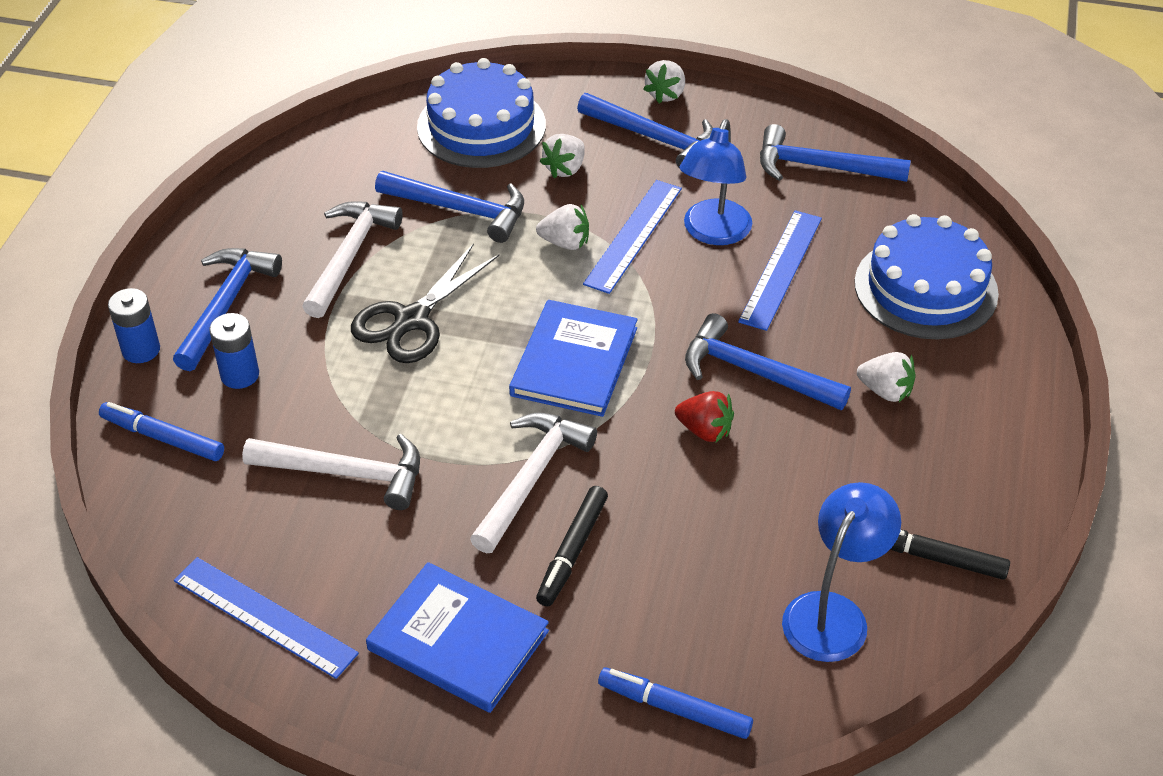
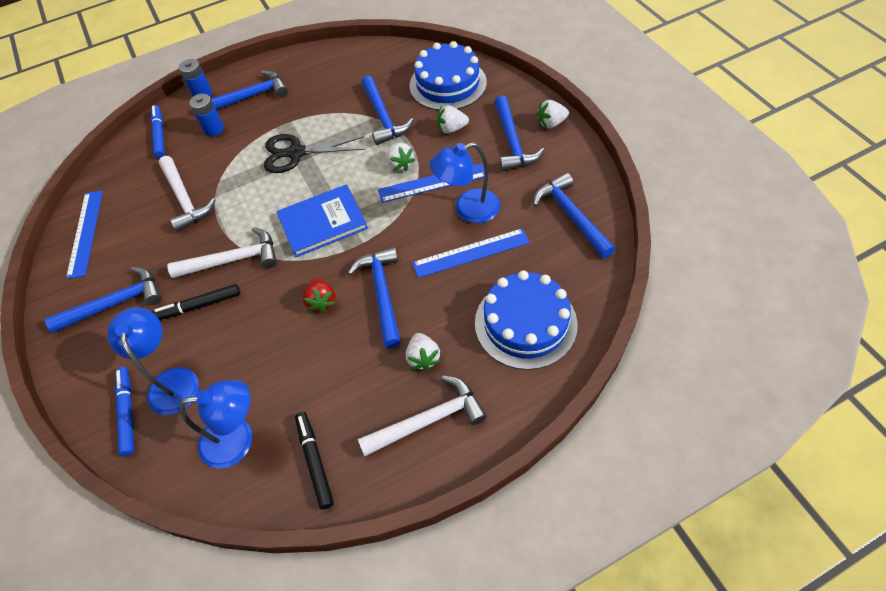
camera: 55 degrees right, 10 degrees up
(349, 256) = (316, 107): white hammer -> white hammer (428, 420)
(458, 640) = (115, 303): blue book -> blue hammer
(671, 638) = (171, 381): none -> blue lamp

